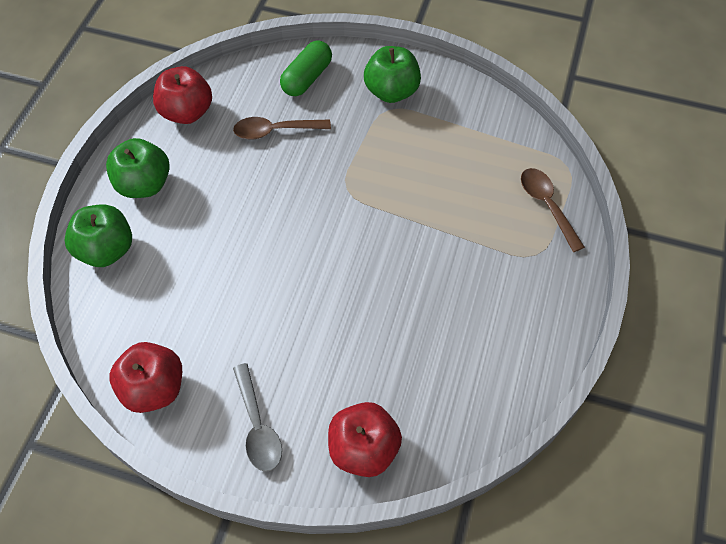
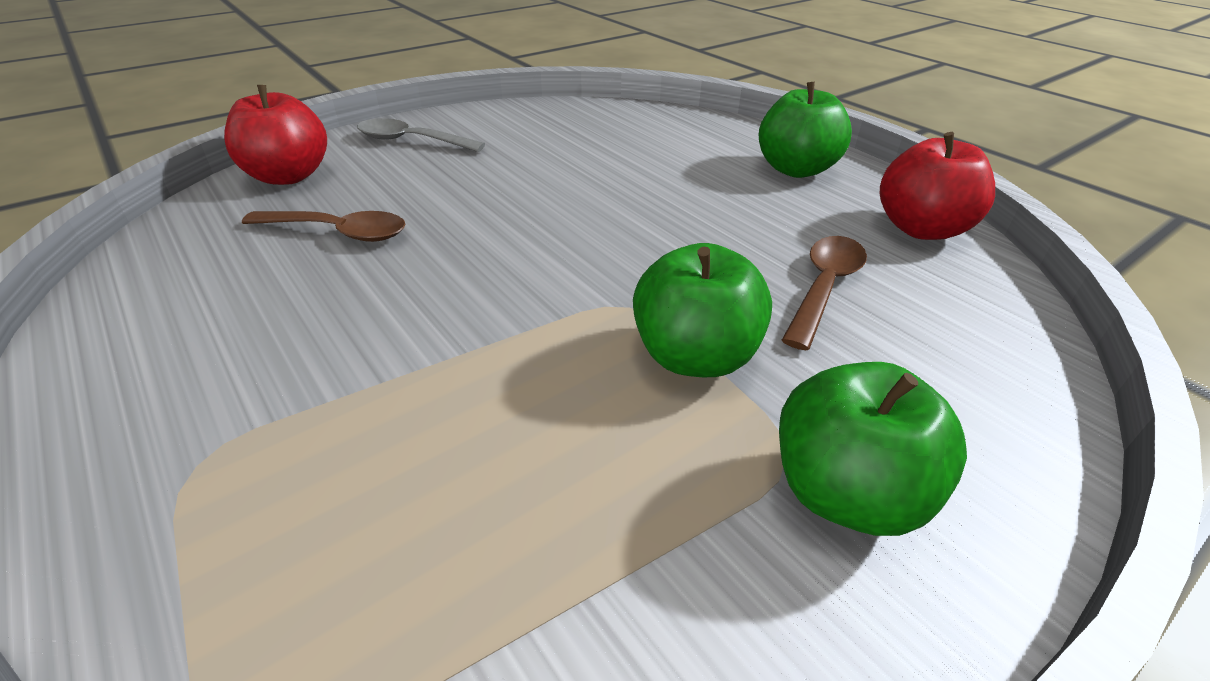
camera: 125 degrees right, 20 degrees down
(106, 250) = (716, 132): green apple -> green apple (694, 356)
(154, 388) = (527, 115): red apple -> none
(307, 78) = (958, 376): green capsule -> none
(547, 205) = (235, 580): brown spoon -> brown spoon (338, 232)

